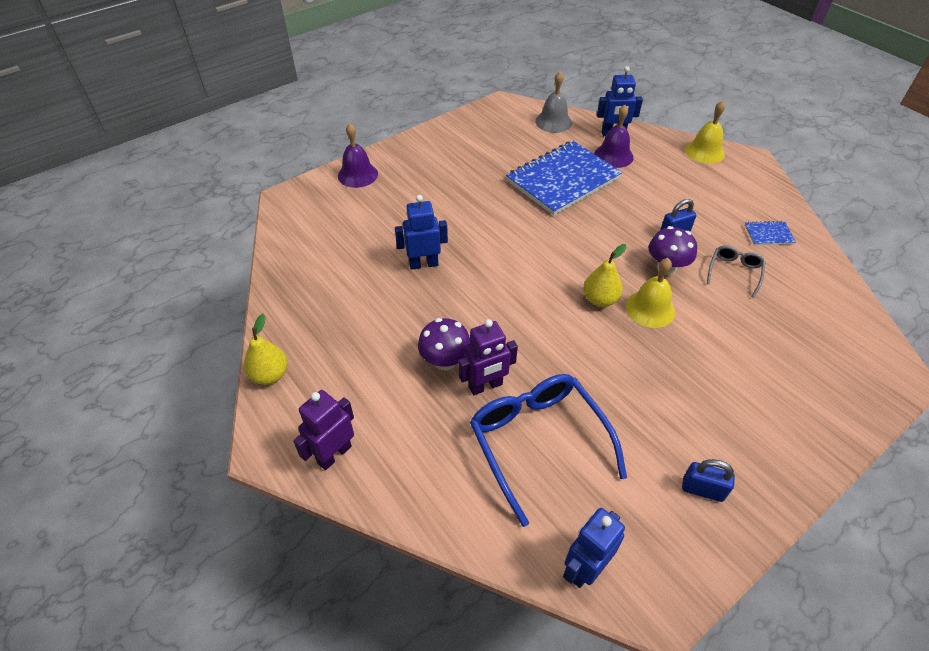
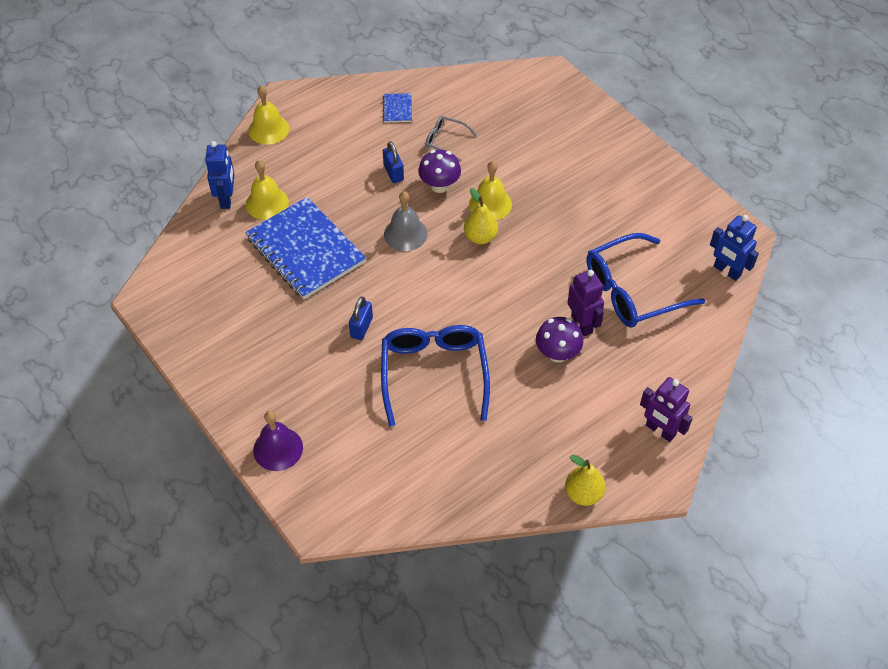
camera: 90 degrees left, 5 degrees up
(423, 264) = (434, 374): blue robot -> blue glasses
(553, 122) = (194, 250): grey bell -> grey bell (405, 234)
(613, 155) = (267, 203): purple bell -> yellow bell
(702, 489) = (659, 200): blue padlock -> blue padlock (361, 327)

